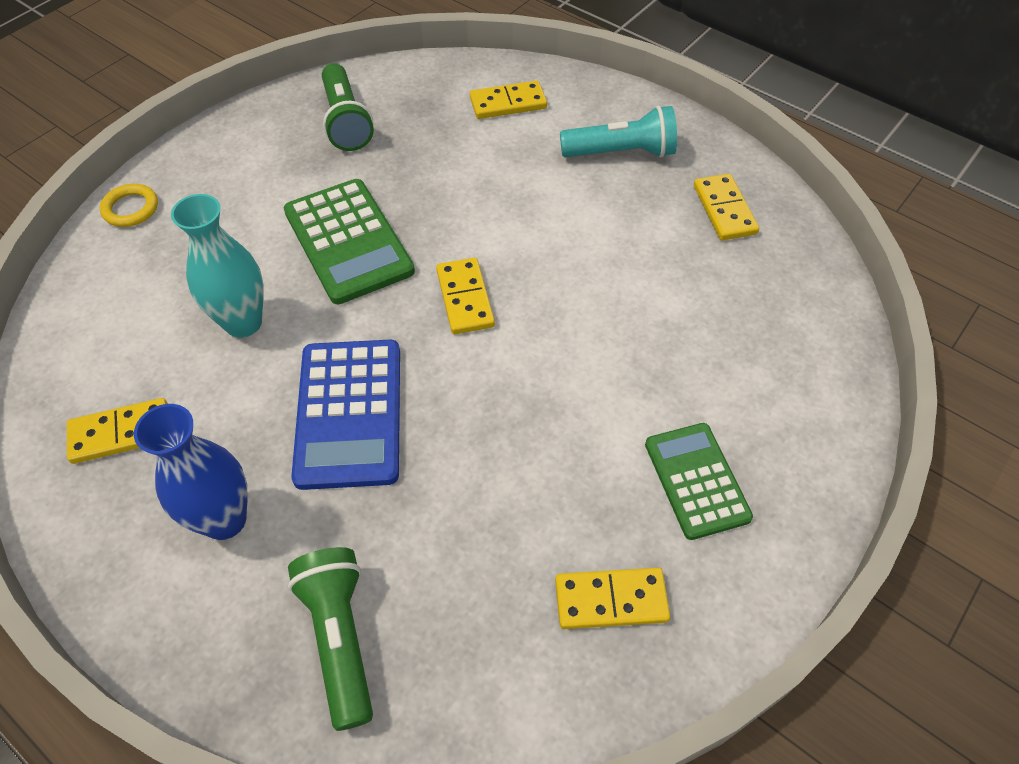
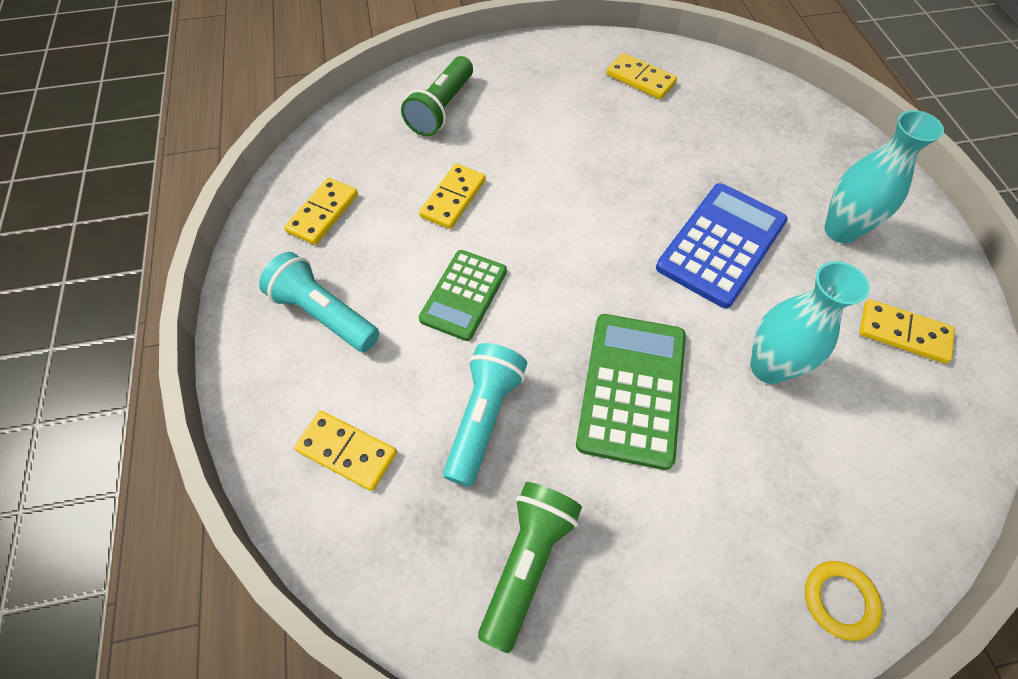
camera: 140 degrees left, 5 degrees up
(224, 520) = (840, 230): blue vase -> turquoise vase
(340, 638) = (794, 139): green flashlight -> green flashlight (442, 109)
(441, 165) = (484, 417): none -> turquoise flashlight
(465, 298) = (577, 272): yellow domino -> yellow domino (453, 198)
(696, 480) = (544, 94): green calculator -> green calculator (463, 295)

